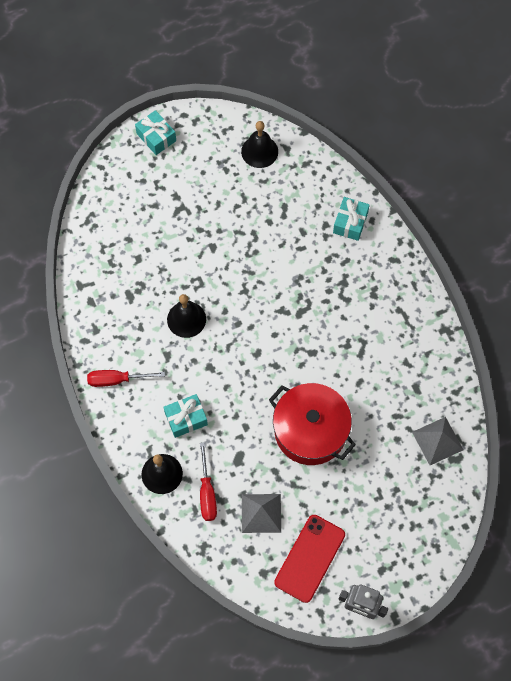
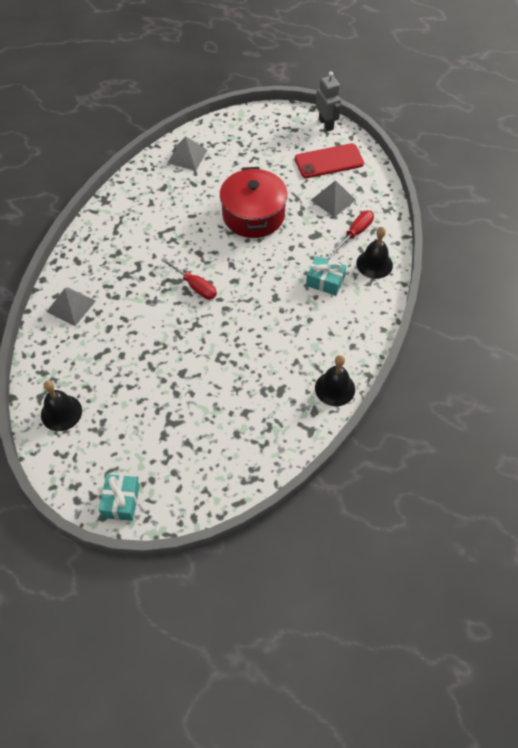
camera: 135 degrees left, 10 degrees down
(117, 380) = (349, 341): red screwdriver -> red screwdriver (195, 286)
(186, 319) = (257, 340): black bell -> black bell (335, 388)
(350, 223) = (71, 306): turquoise gift -> grey pyramid

